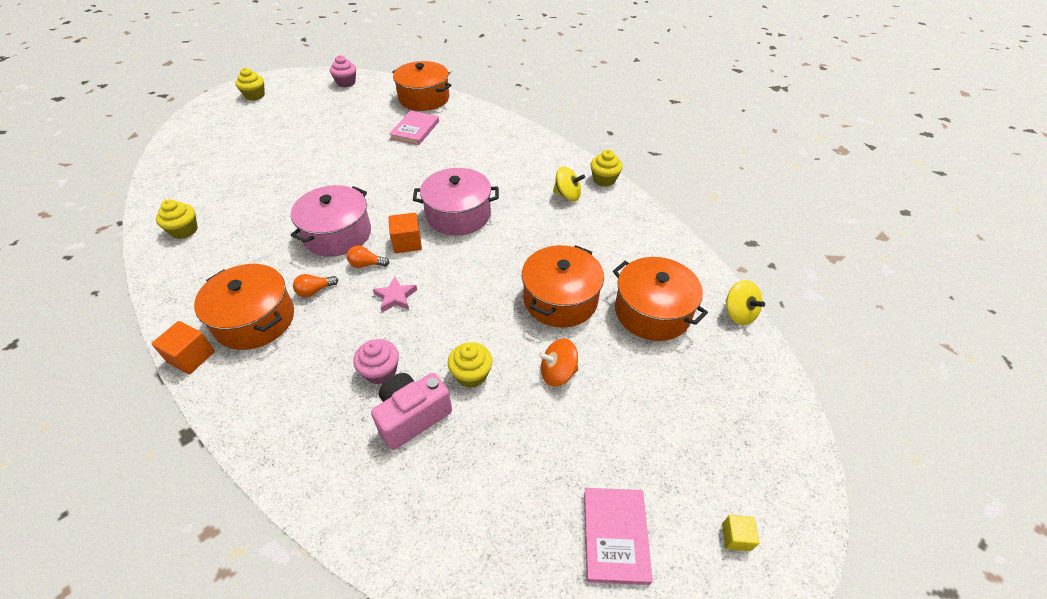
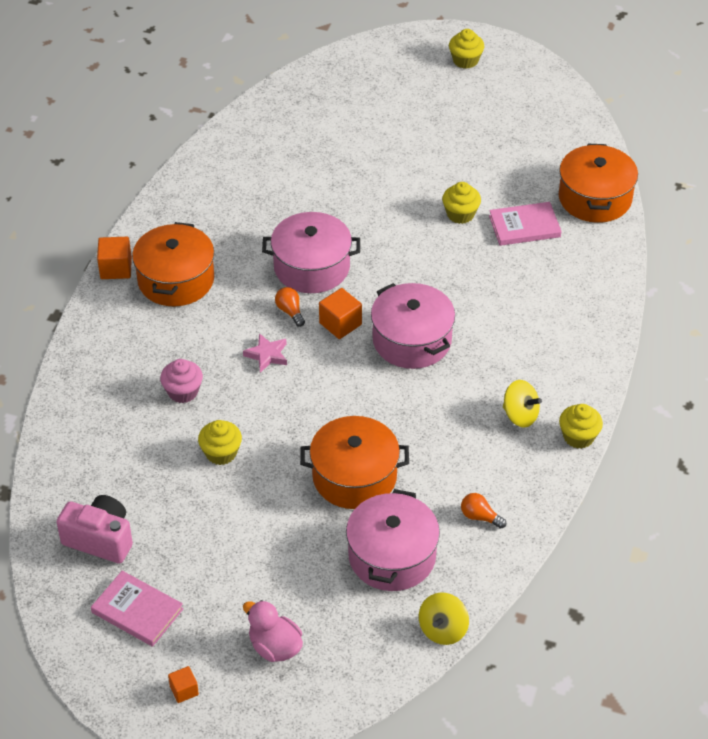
camera: 60 degrees right, 0 degrees up
(184, 230) = (234, 163): yellow cupcake -> yellow cupcake (460, 214)
(315, 291) = (233, 296): orange light bulb -> orange light bulb (480, 517)
(346, 83) = (561, 113): pink cupcake -> none
(412, 416) = (155, 436): pink camera -> pink camera (100, 539)
(557, 373) = (264, 512): orange spinning top -> none
(567, 195) = (520, 415): yellow spinning top -> yellow spinning top turned 45 degrees counterclockwise
(615, 536) = (137, 611): pink book -> pink book turned 60 degrees clockwise
(652, 312) = (392, 556): orange pot -> pink pot
(712, 433) = (275, 647): none -> pink duck
(736, 537) = (184, 690): yellow cube -> orange cube

